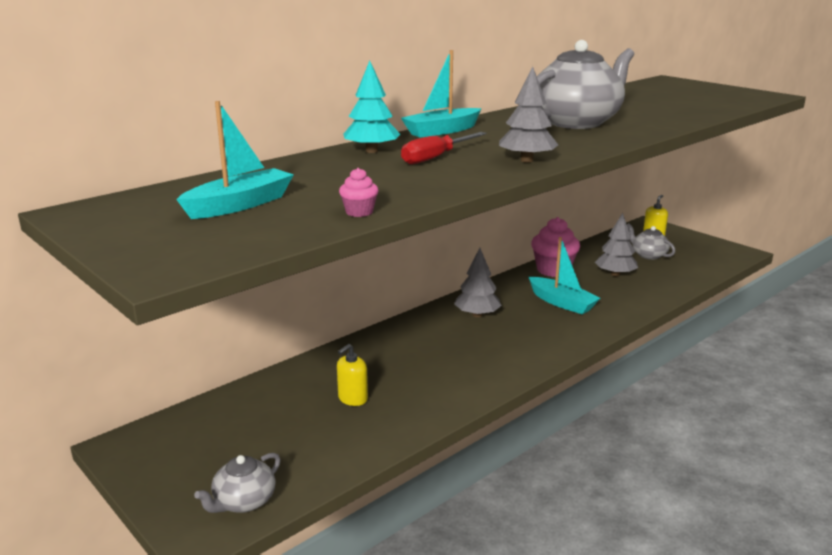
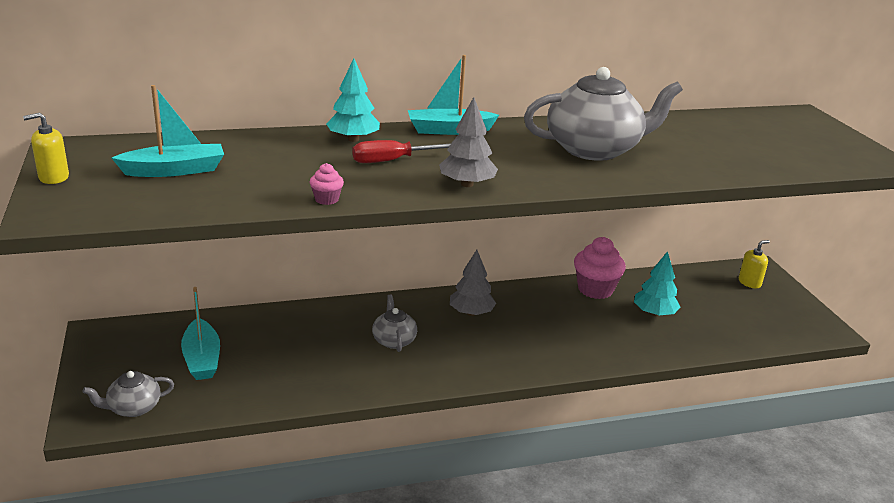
camera: 25 degrees right, 5 degrees up
(352, 398) = (288, 354): yellow soap dispenser -> yellow soap dispenser (53, 177)
(359, 212) = (245, 202): pink cupcake -> pink cupcake (326, 199)
(562, 303) = (564, 326): turquoise boat -> turquoise boat (202, 359)
(615, 274) = (654, 313): grey tree -> turquoise tree
(648, 255) = (716, 303): grey teapot -> grey teapot (394, 340)

